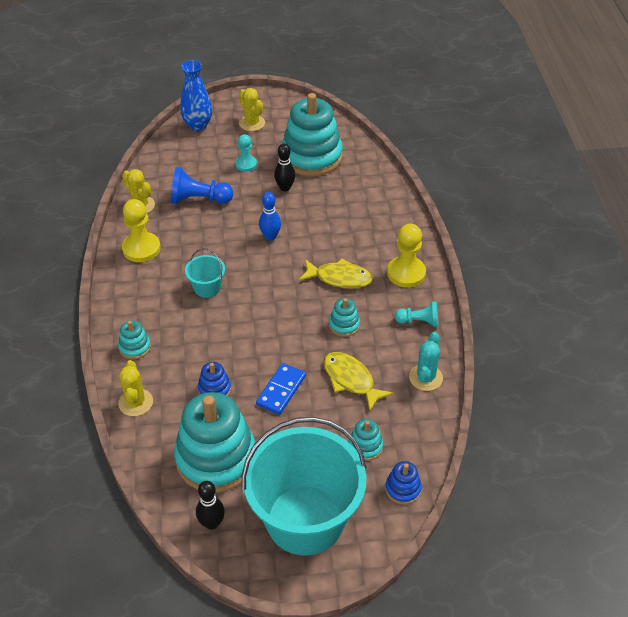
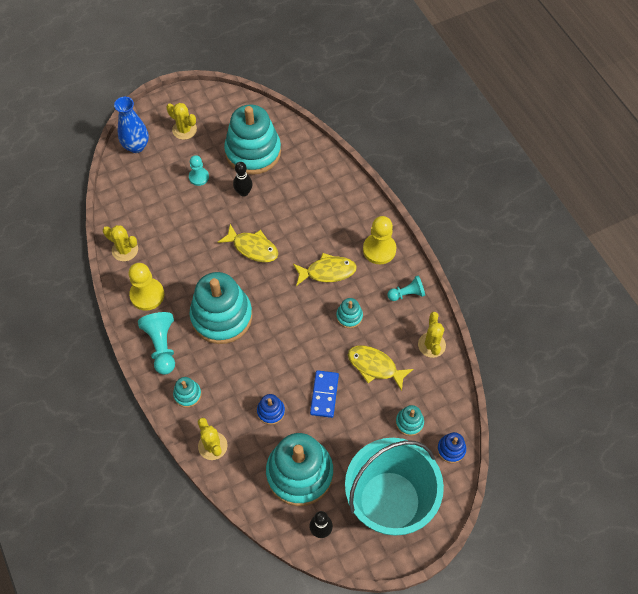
camera: 20 degrees left, 15 degrees up
(132, 297) = (162, 346): none -> turquoise pawn
(199, 200) = (174, 228): blue pawn -> none
(207, 287) = (221, 316): turquoise bucket -> turquoise stacking toy
(270, 236) = (252, 247): blue bowling pin -> yellow fish
(425, 378) = (431, 345): turquoise cactus -> yellow cactus

